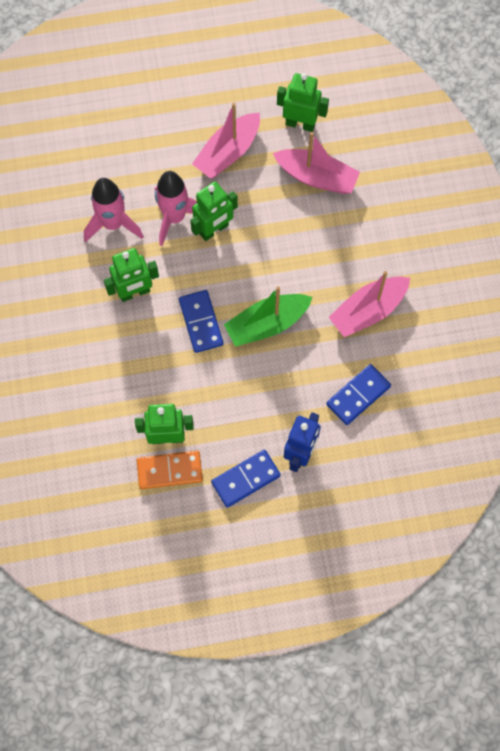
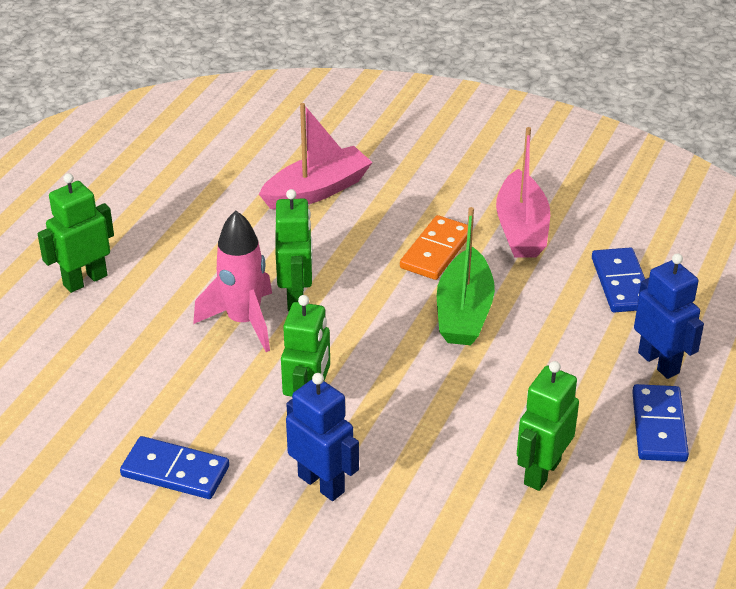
camera: 55 degrees left, 30 degrees down
(84, 336) = (321, 483): none -> blue robot
(113, 224) = (192, 379): pink rocket -> none
(169, 470) = (591, 492): orange domino -> orange domino (436, 251)
(201, 322) = (408, 365): blue domino -> blue domino (175, 471)
(228, 153) = (209, 240): pink boat -> none
(300, 124) = (238, 172): green robot -> green robot (85, 280)

